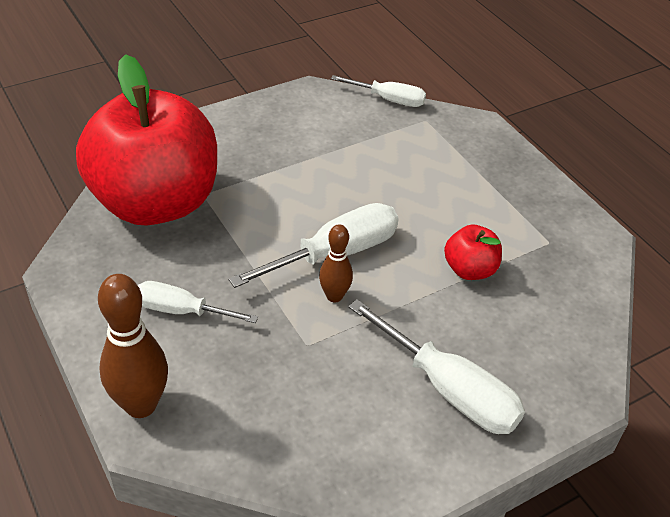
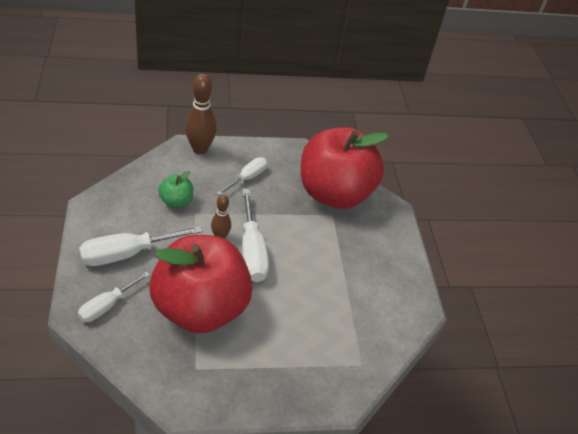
camera: 110 degrees right, 0 degrees up
(298, 379) = (176, 202): none -> green apple
(388, 100) = (395, 352): white screwdriver -> white screwdriver (107, 306)
(469, 269) = (200, 309): red apple -> red apple, size x2.48

